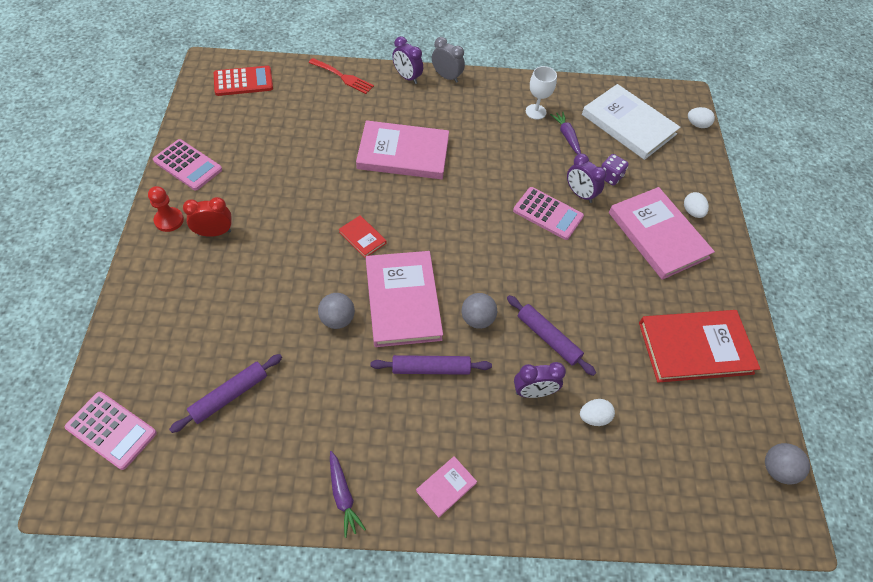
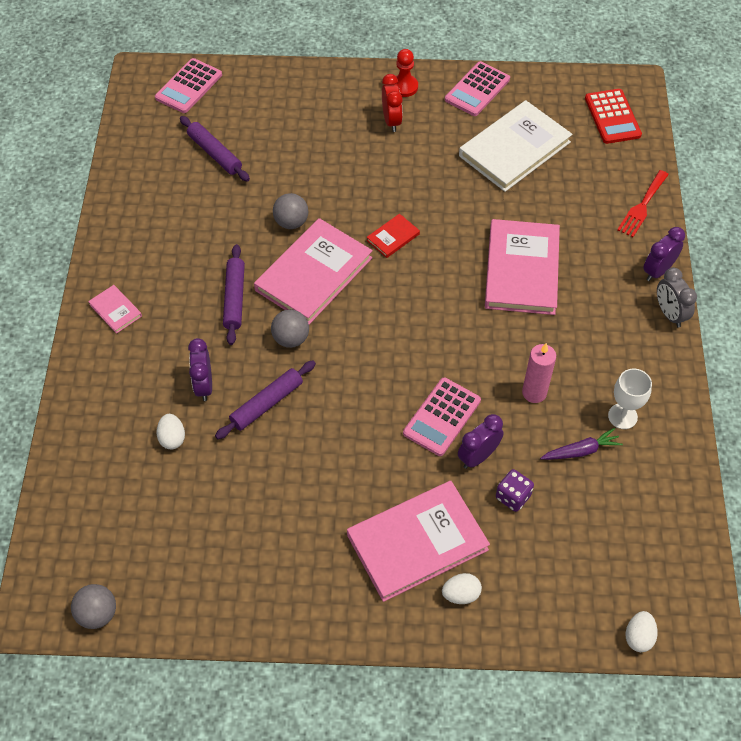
camera: 95 degrees right, 0 degrees up
(343, 496) = (116, 237): purple carrot -> none
(403, 300) = (314, 274): pink book -> pink book turned 45 degrees counterclockwise
(446, 77) = (669, 314): grey clock -> grey clock turned 120 degrees clockwise
(520, 157) = (534, 393): none -> pink candle
(628, 124) = (620, 535): white book -> white book (514, 149)
(695, 348) = (250, 556): red book -> none

